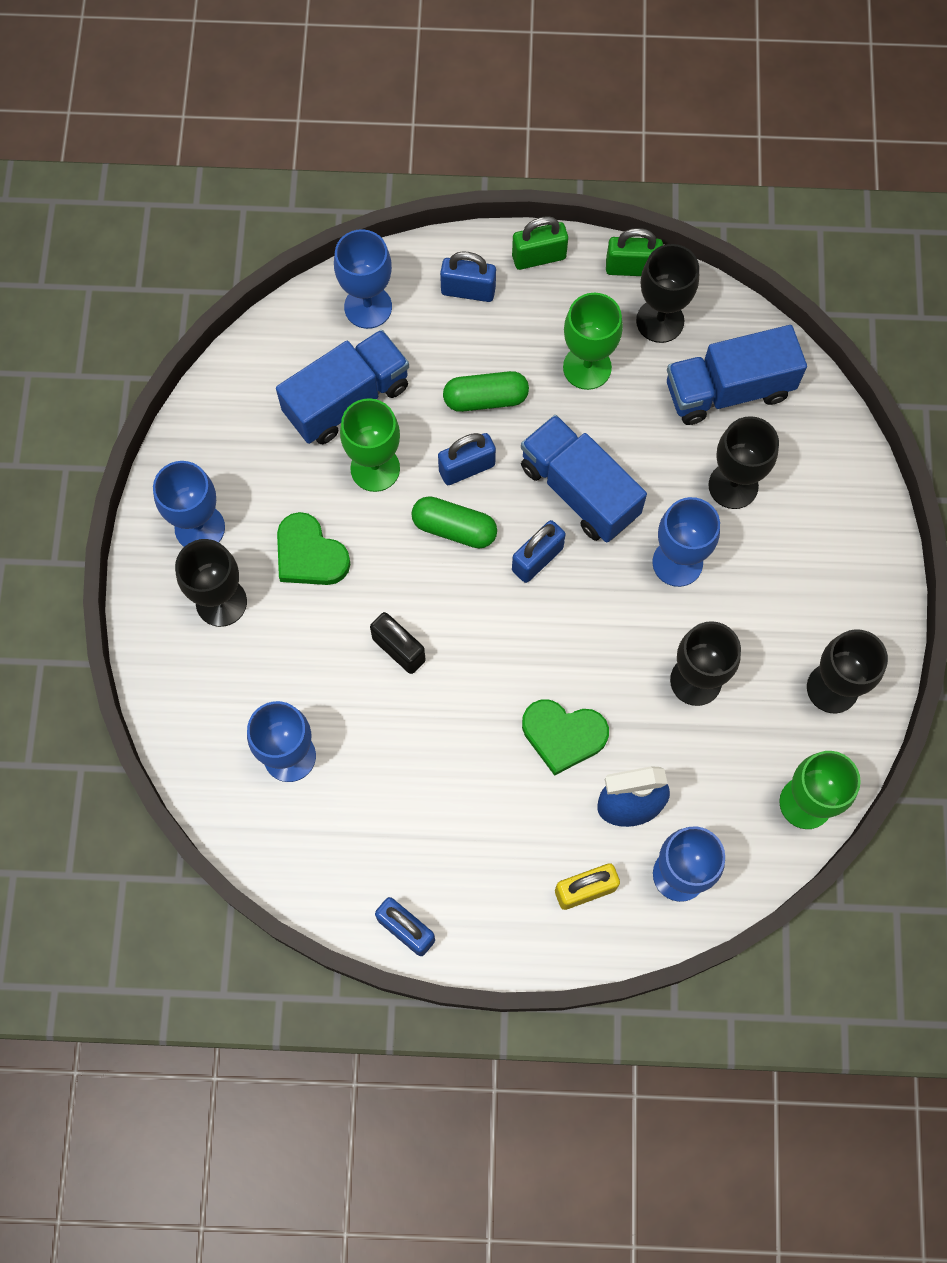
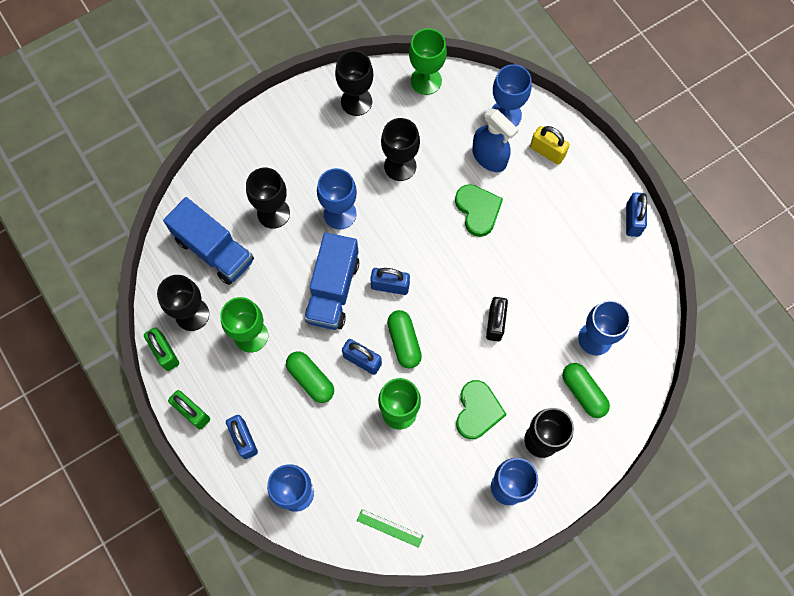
camera: 125 degrees left, 0 degrees up
(237, 691) = (583, 392): none -> green capsule
(256, 376) = (390, 528): none -> green ruler
(347, 400) = (367, 460): blue truck -> none

